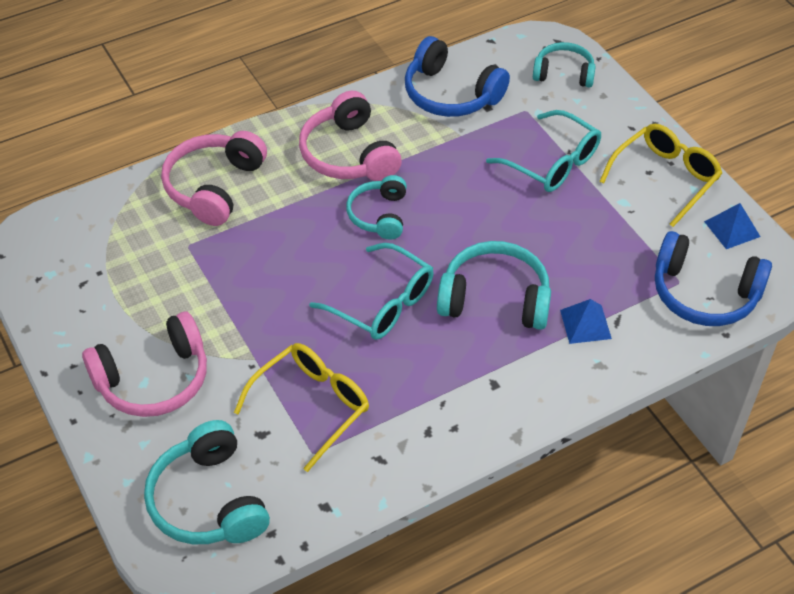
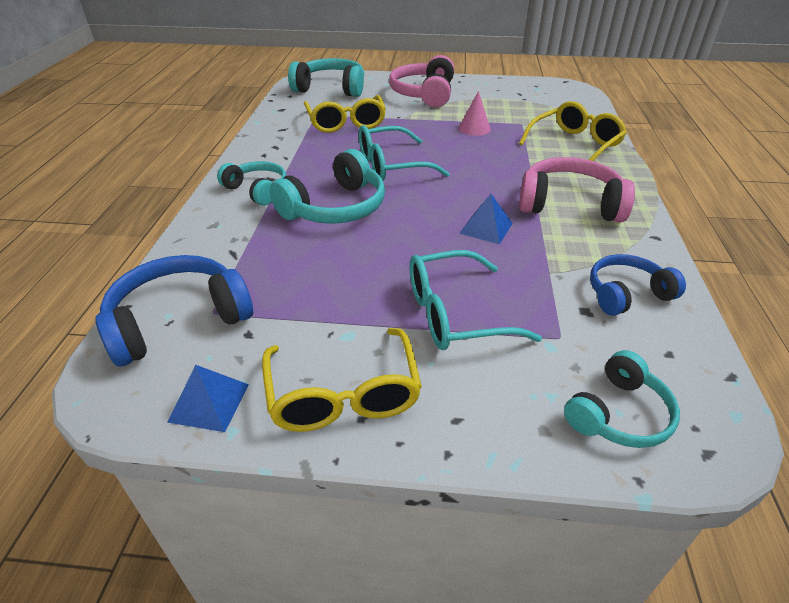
camera: 125 degrees right, 10 degrees down
(214, 187) = (574, 144): pink headphones -> yellow glasses
(233, 280) = (474, 128): none -> pink cone
(379, 215) = (480, 193): turquoise headphones -> turquoise headphones (257, 190)
(451, 94) = (627, 294): blue headphones -> blue headphones, size x0.64
(585, 324) = (254, 236): blue pyramid -> blue pyramid (486, 228)

